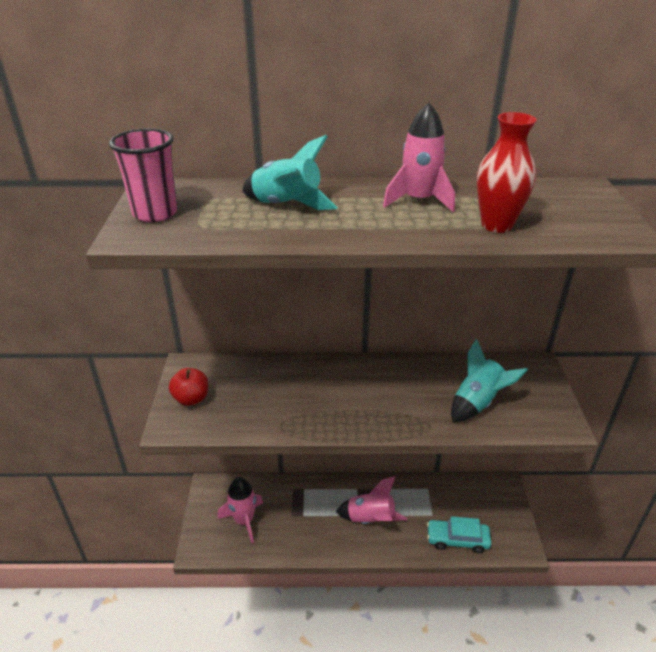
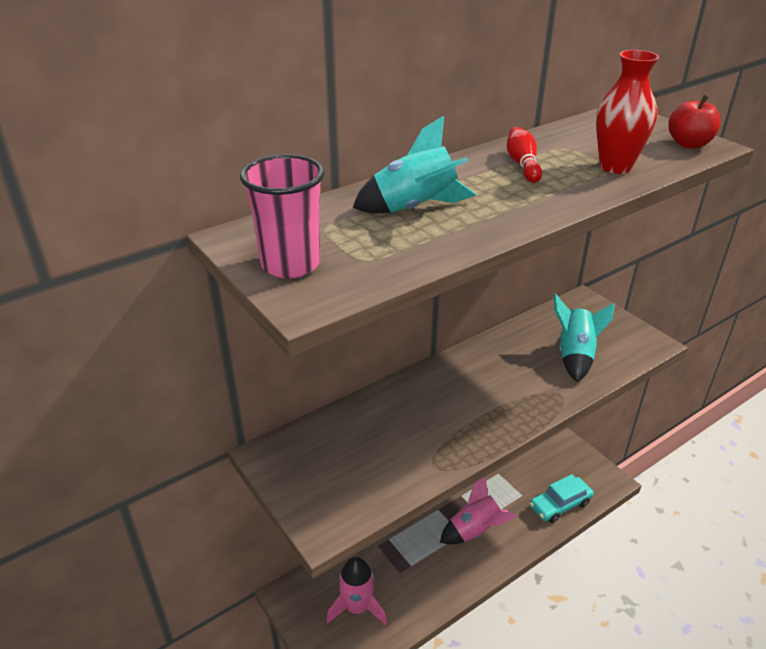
camera: 35 degrees left, 0 degrees up
(191, 399) = (313, 487): red apple -> red apple (688, 144)
(419, 200) = (522, 165): pink rocket -> red bowling pin

